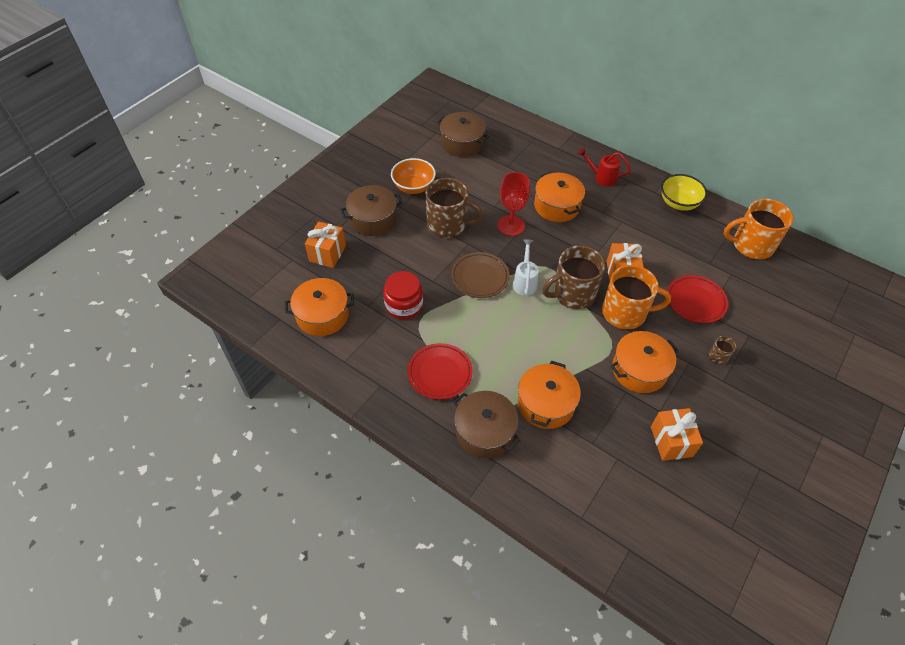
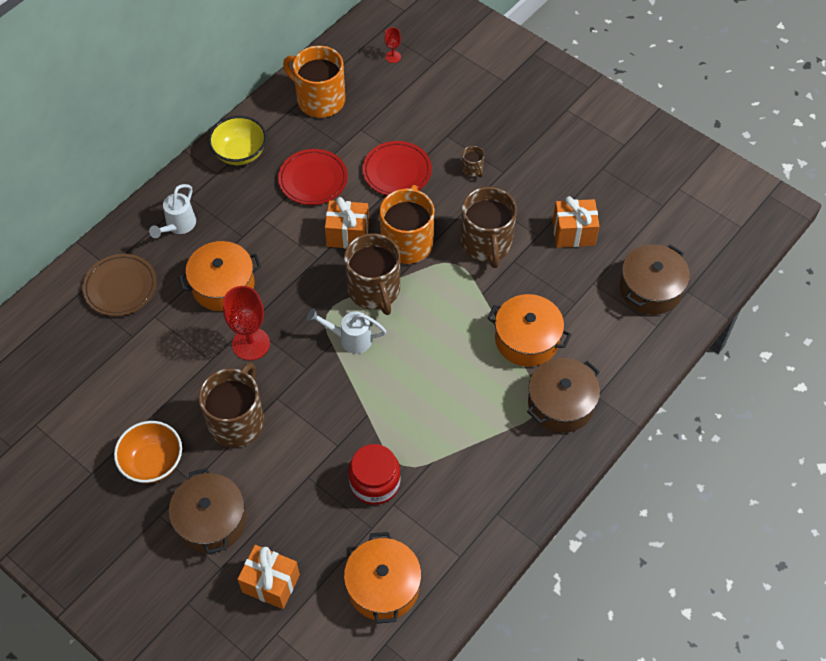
camera: 85 degrees left, 5 degrees up
(440, 373) = (482, 445): red plate -> red plate (313, 180)
(462, 143) = (68, 390): brown pot -> brown pot (650, 289)
(479, 277) = (337, 389): brown plate -> brown plate (120, 287)
(601, 177) = (178, 226): red watering can -> white watering can
(639, 370) = (486, 243): orange pot -> brown mug
(751, 245) = (319, 100): orange mug -> orange mug turned 120 degrees clockwise
(822, 291) = (393, 57): none -> red goblet

